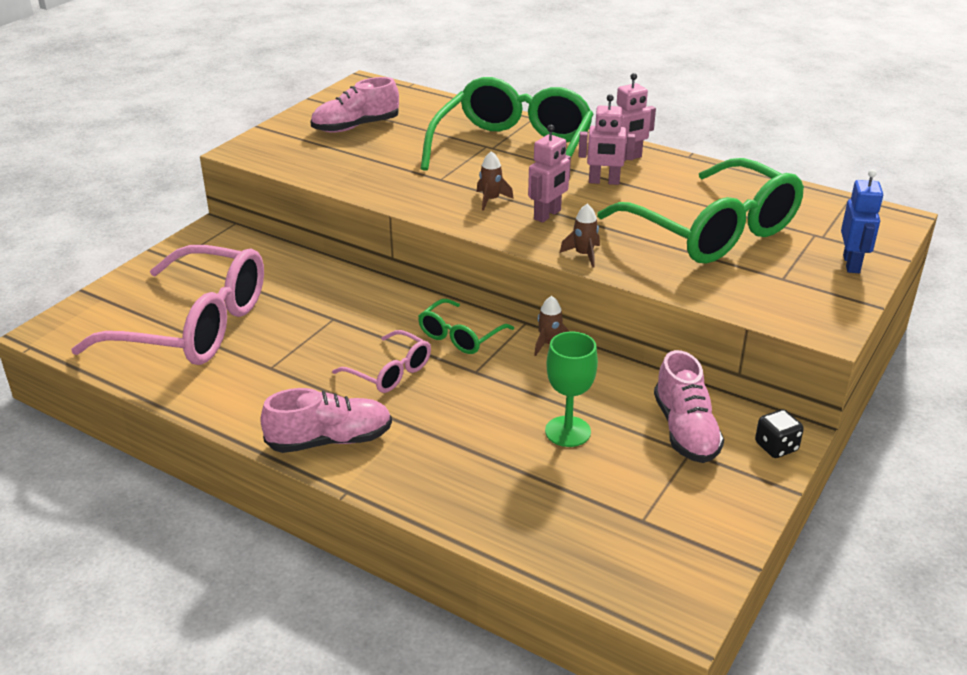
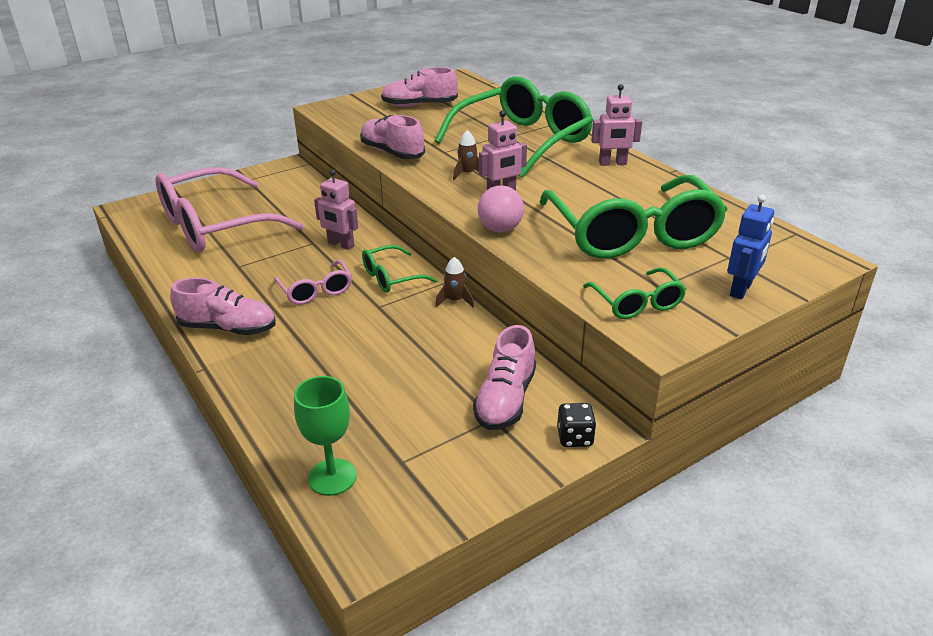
camera: 25 degrees right, 0 degrees up
(193, 326) = (216, 226): pink glasses -> pink glasses turned 105 degrees clockwise
(383, 191) = (392, 153): none -> pink shoe
(567, 431) = (407, 372): green goblet -> green goblet (332, 477)
(584, 255) = (500, 229): brown rocket -> pink ball
(604, 182) = (574, 178): pink robot -> pink robot (340, 244)
(777, 299) = (636, 303): none -> green glasses

